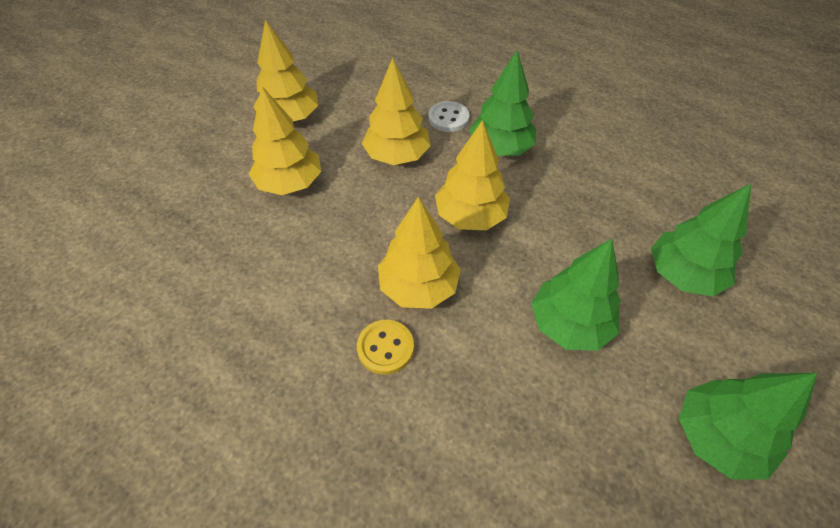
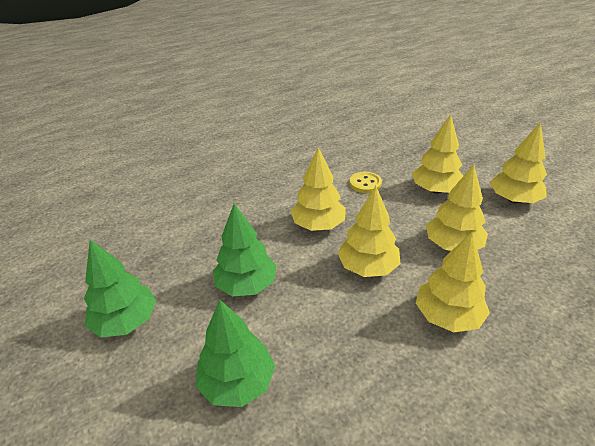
camera: 115 degrees right, 15 degrees down
(385, 348) = (285, 204): yellow button -> yellow button (365, 183)
(448, 118) = (503, 293): white button -> none
(500, 148) = (447, 316): green tree -> yellow tree

